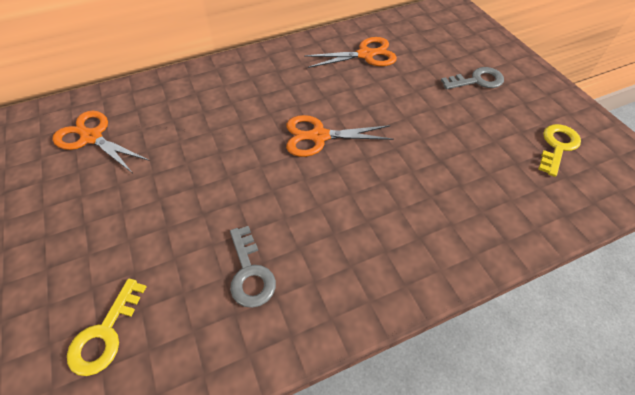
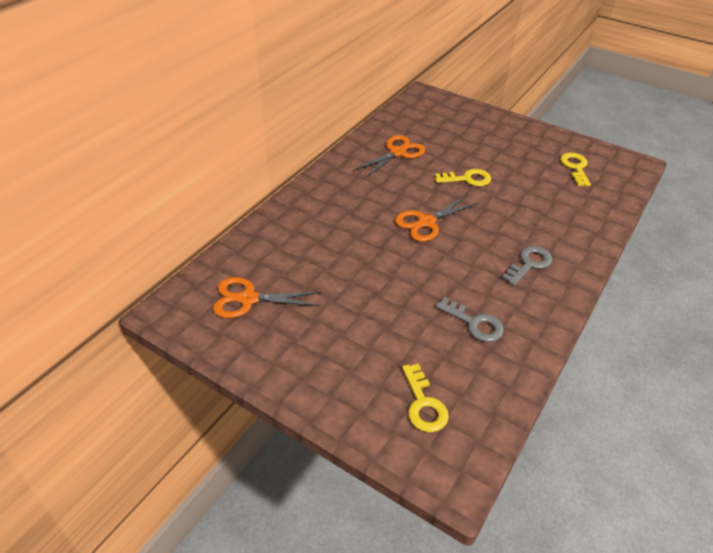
camera: 35 degrees left, 10 degrees down
(410, 109) = (467, 179): none -> yellow key
(477, 80) = (491, 143): grey key -> grey key (529, 264)

